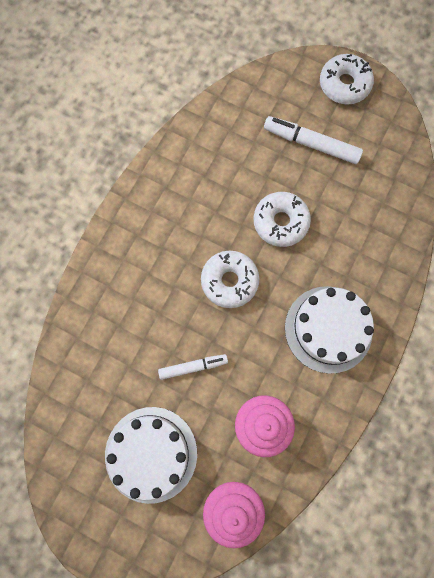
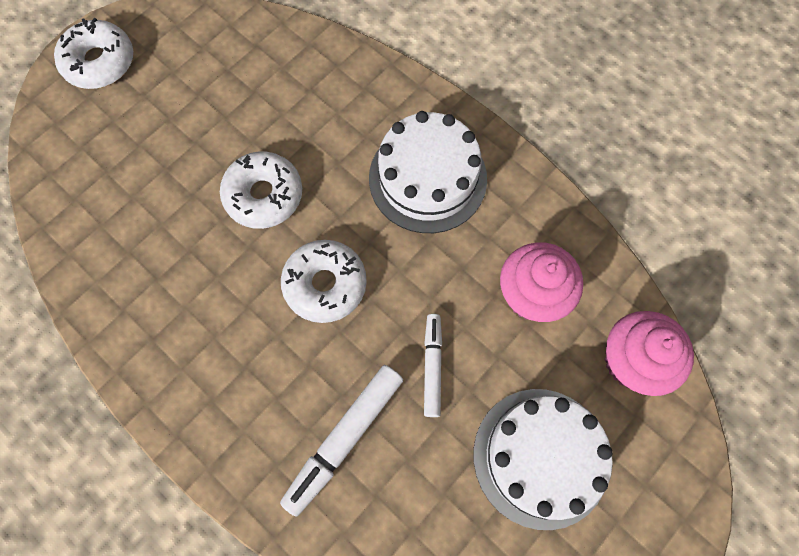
camera: 75 degrees left, 5 degrees down
(311, 144) = (167, 126): white marker -> white marker (344, 439)

